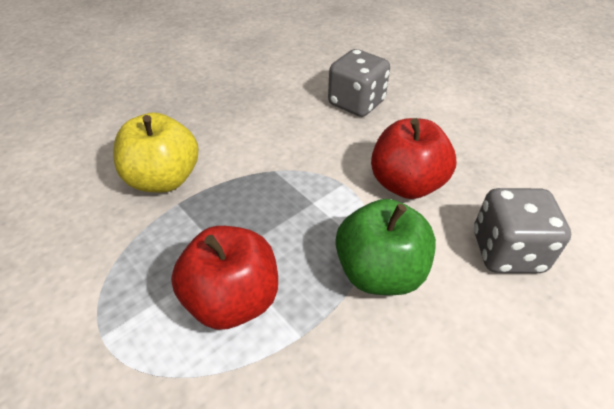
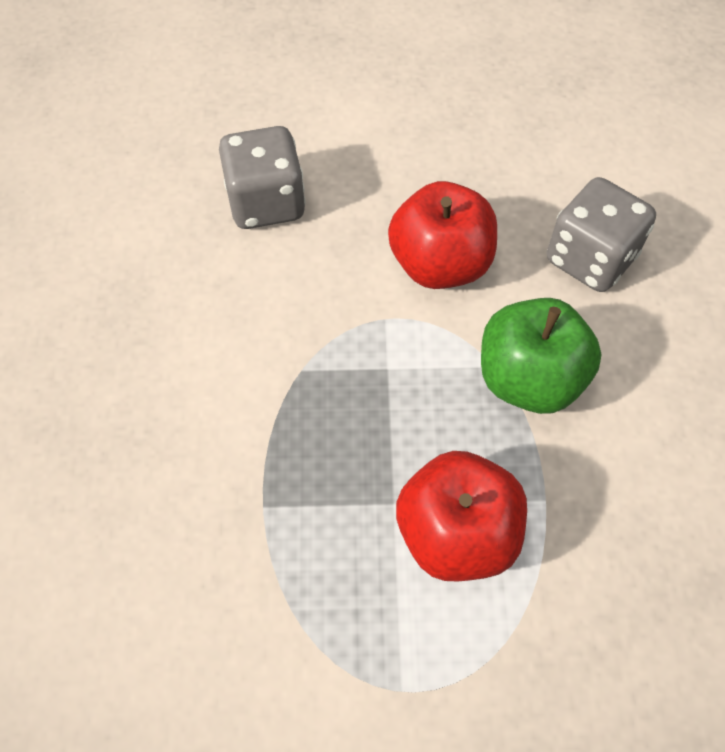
camera: 50 degrees left, 15 degrees up
(163, 179) = (204, 498): yellow apple -> none

